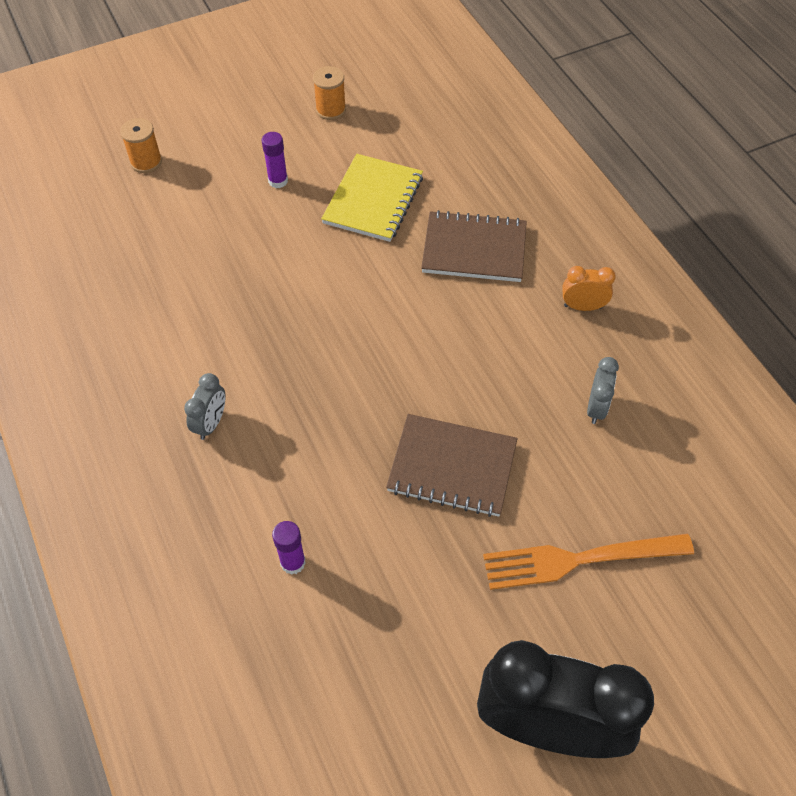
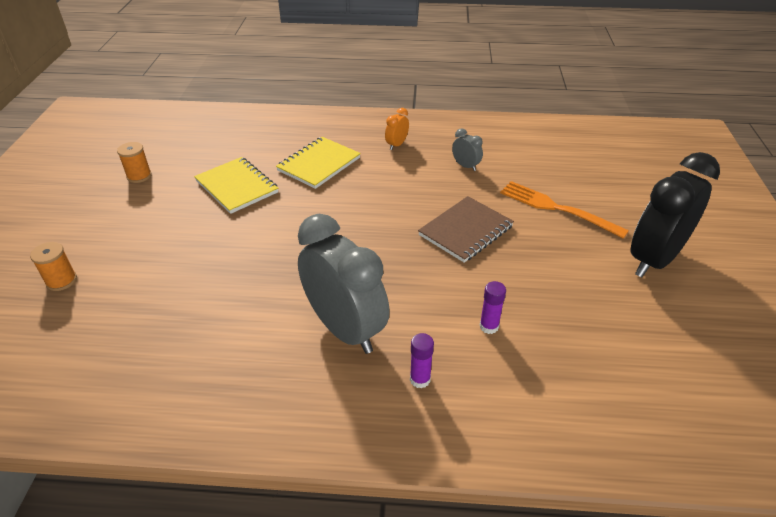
camera: 60 degrees left, 15 degrees down
(211, 423) = (345, 329): grey clock -> grey clock, size x2.40
(278, 181) = (169, 220): purple glue stick -> purple glue stick (420, 379)
(474, 249) = (319, 164): brown notebook -> yellow notebook
(579, 560) = (557, 208): orange fork -> orange fork turned 105 degrees clockwise

